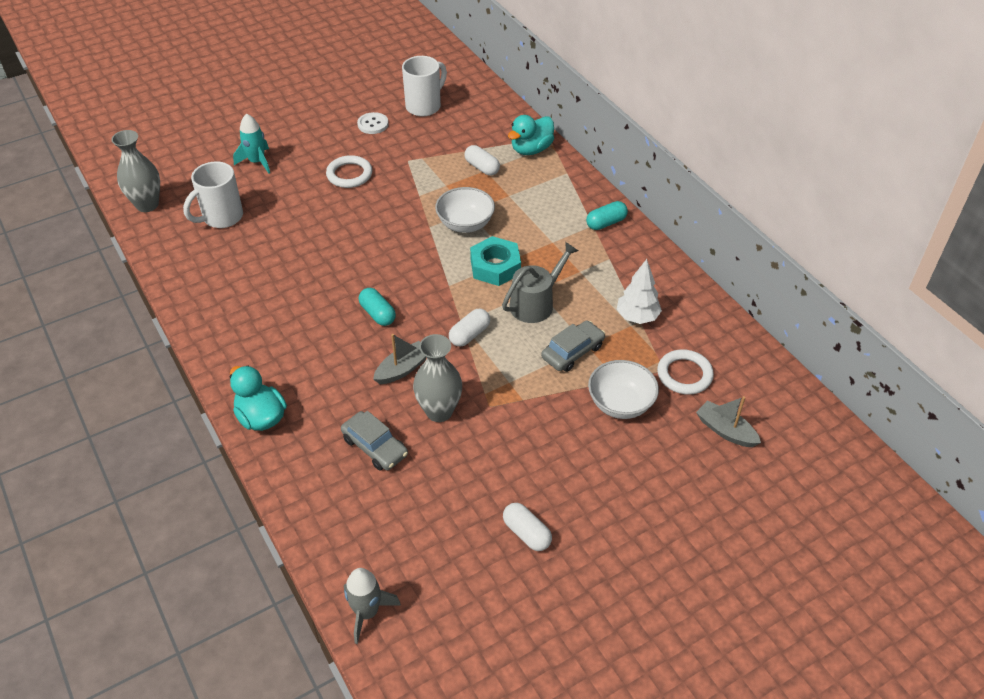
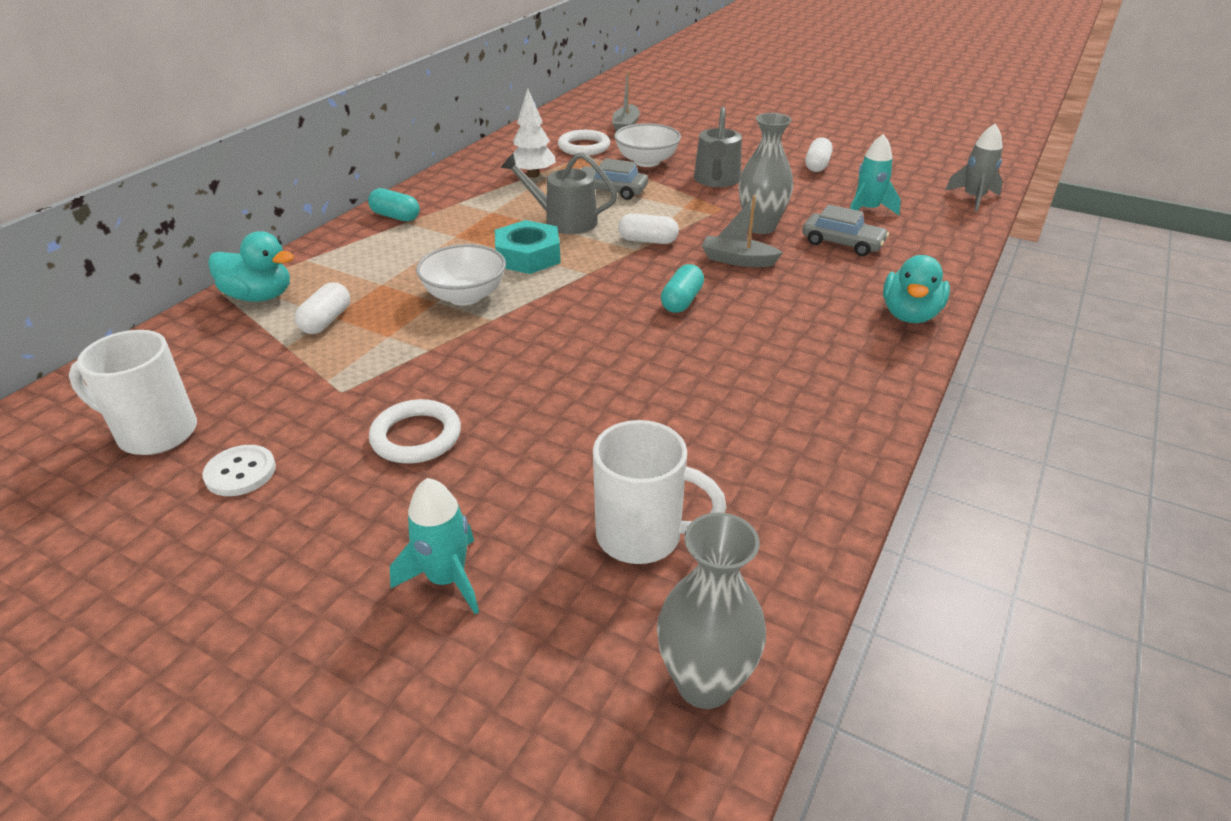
camera: 120 degrees left, 10 degrees down
(375, 447) = (842, 243): grey car -> grey car turned 105 degrees clockwise
(411, 505) = (867, 210): none -> turquoise rocket
(546, 432) = (716, 180): none -> grey watering can

